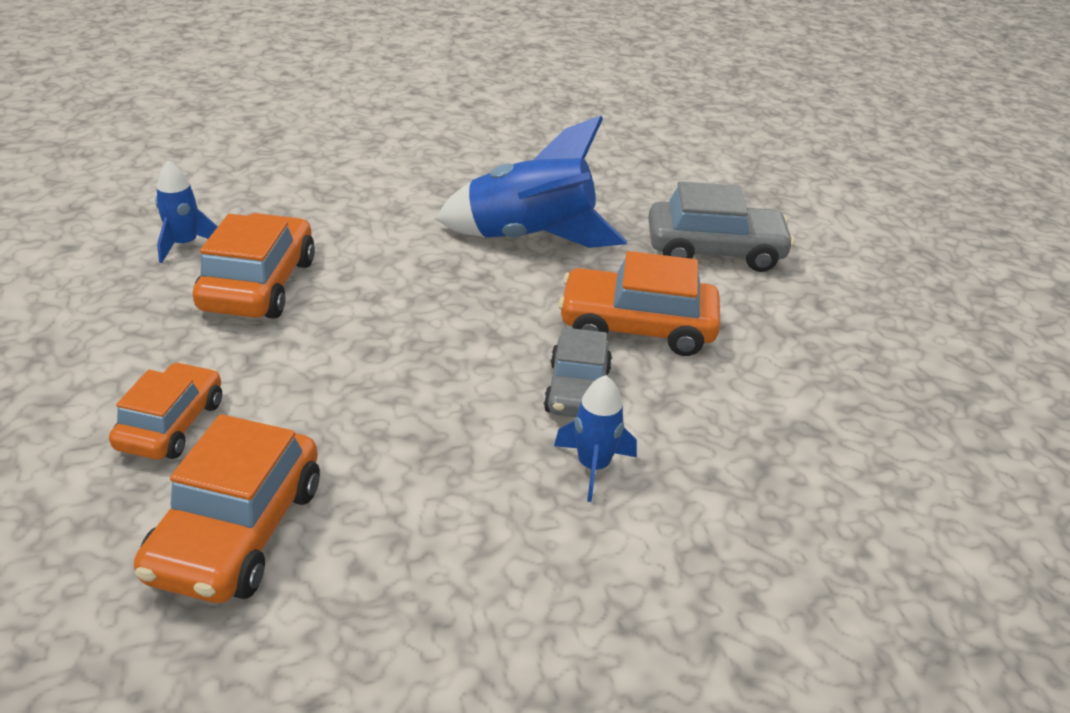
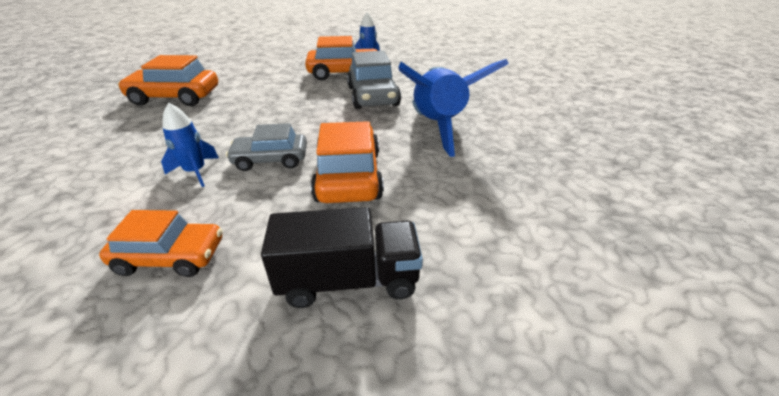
camera: 80 degrees right, 0 degrees up
(171, 424) = (242, 77): orange car -> orange car (171, 256)
(714, 251) = (488, 207): grey car -> grey car (373, 96)
(812, 349) = (348, 280): none -> black truck

